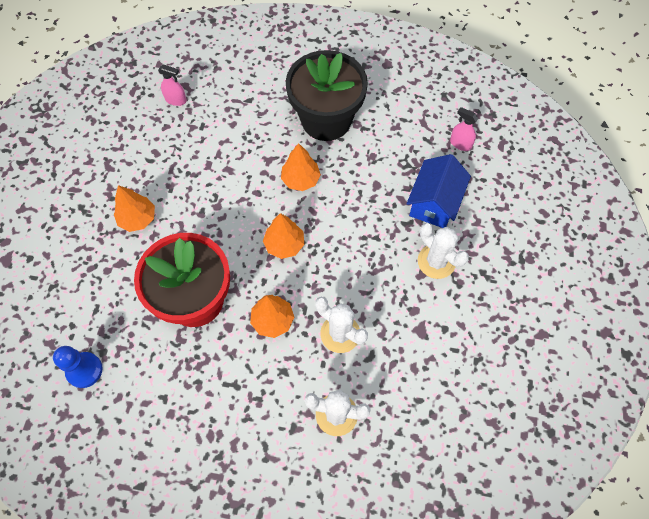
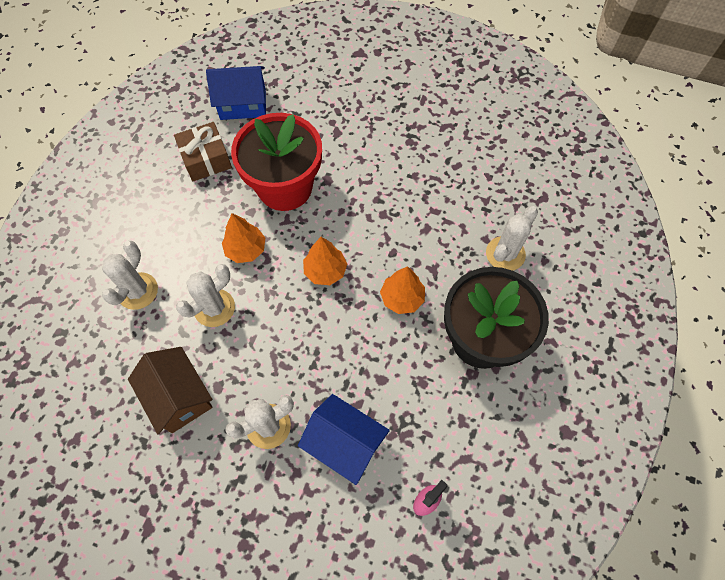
camera: 100 degrees right, 0 degrees up
(84, 370) = (243, 104): blue pawn -> blue house
(138, 218) = (381, 147): orange tree -> none
(165, 391) = (206, 159): none -> brown gift
(176, 100) = (523, 188): pink spray bottle -> none
(245, 109) = (505, 254): none -> white cactus
(431, 341) = (179, 397): none -> brown house

